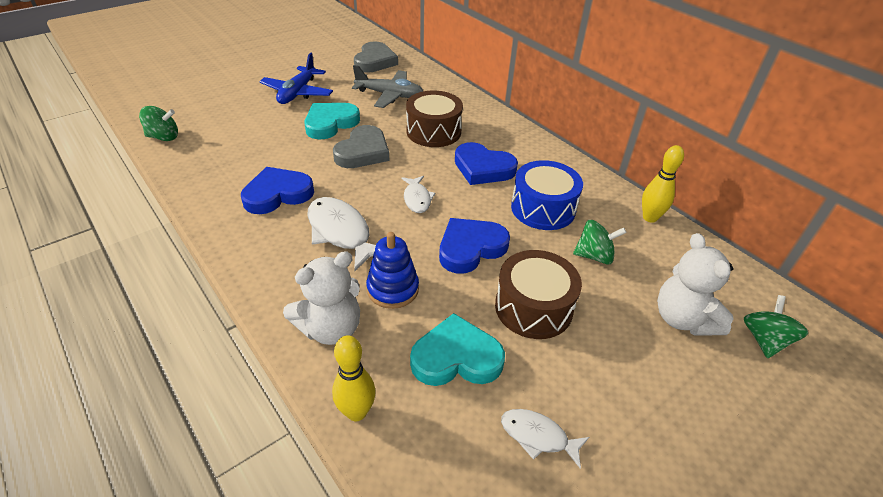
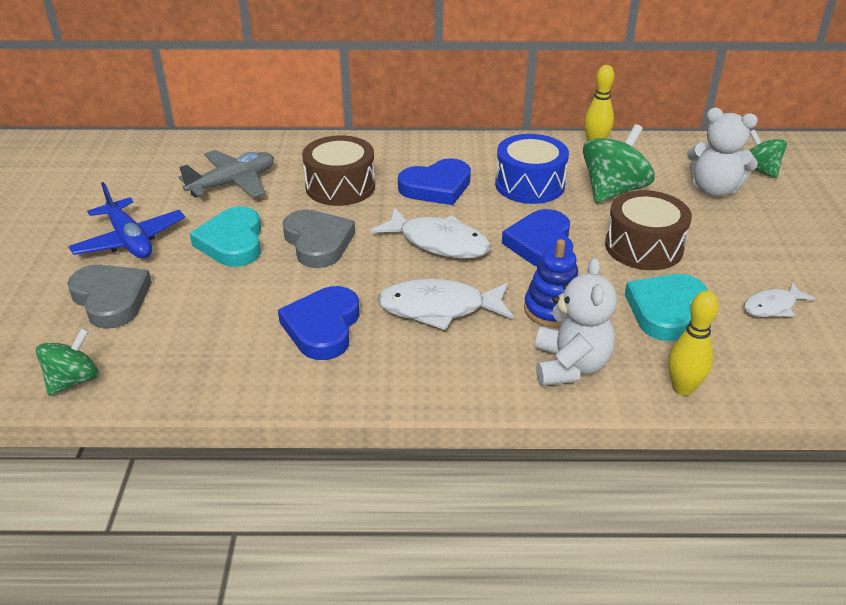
camera: 50 degrees left, 5 degrees down
(375, 61) = (145, 163): grey heart -> grey heart (111, 299)
(417, 199) = (438, 242): white fish -> white fish, size x1.72
(594, 256) = (613, 191): green spinning top -> green spinning top, size x1.59

